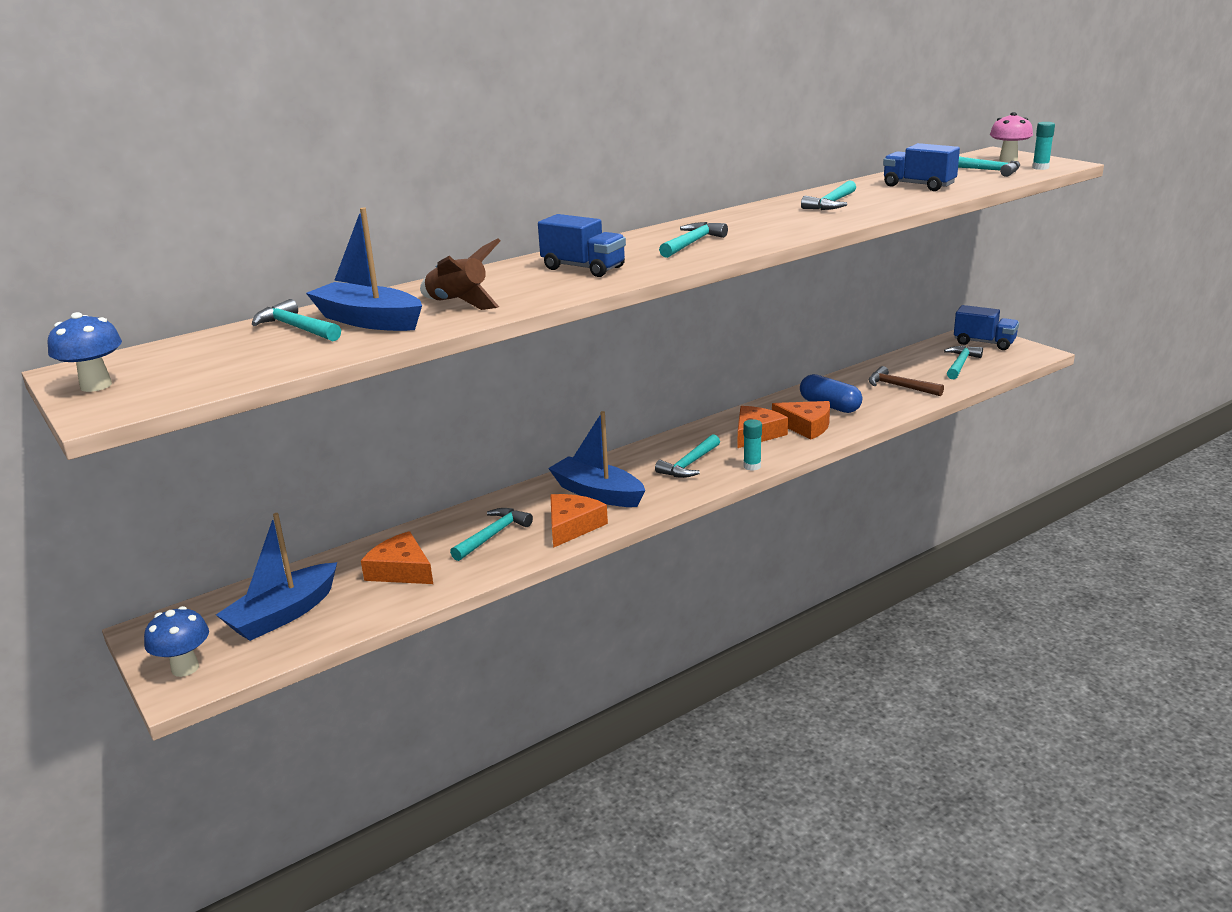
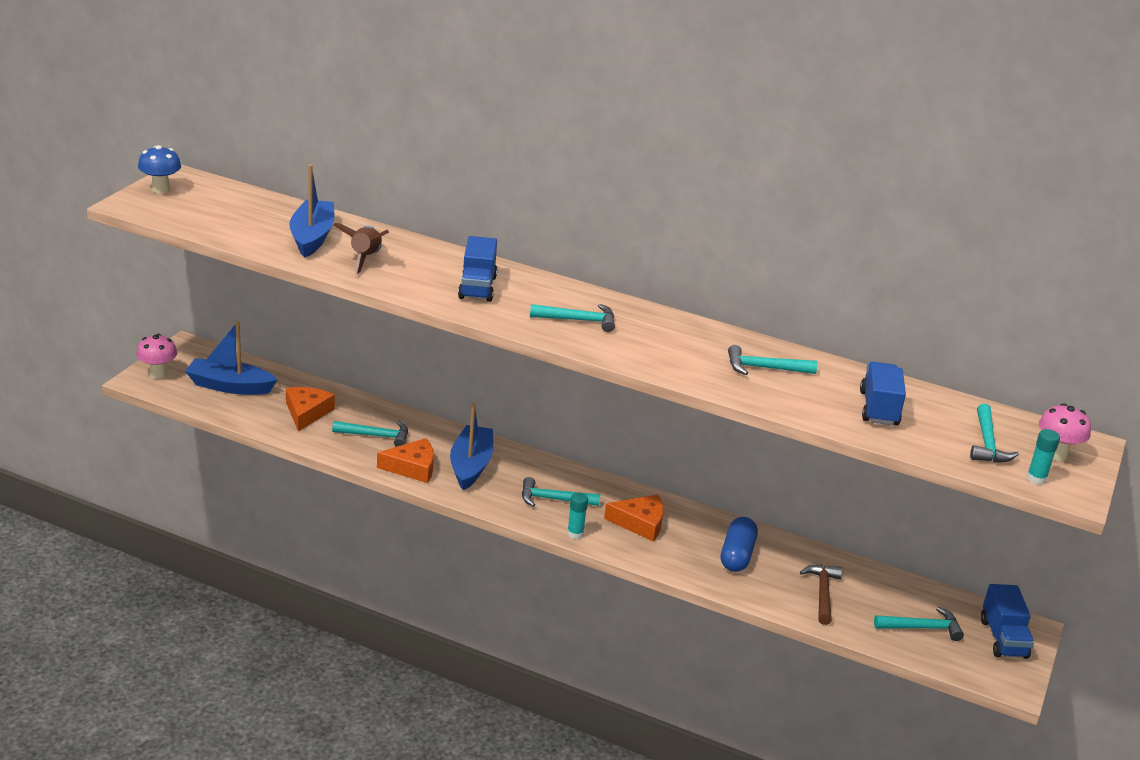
camera: 55 degrees right, 5 degrees up
(185, 668) = (158, 374): blue mushroom -> pink mushroom
(296, 328) = (284, 218): turquoise hammer -> none
(806, 426) = (679, 549): orange cheese -> none

